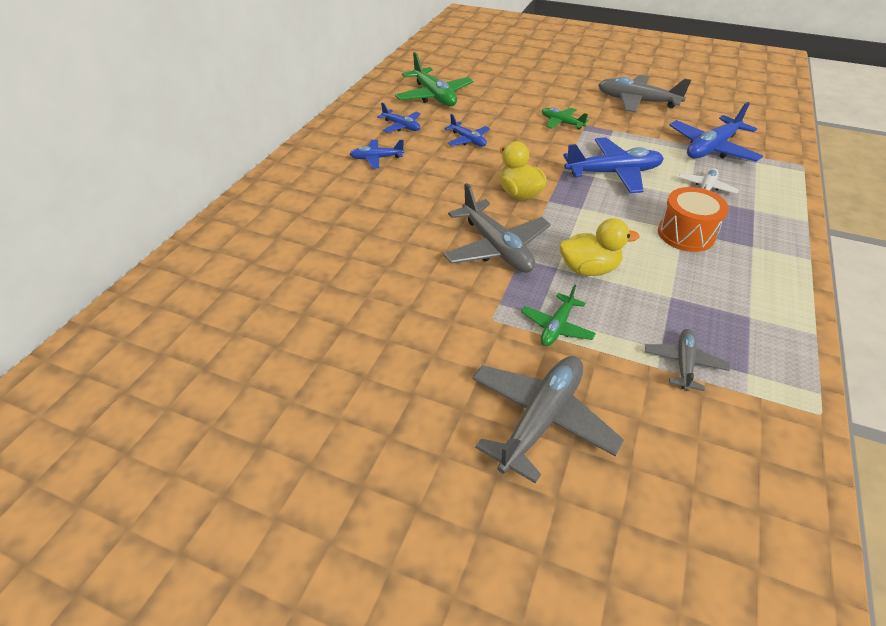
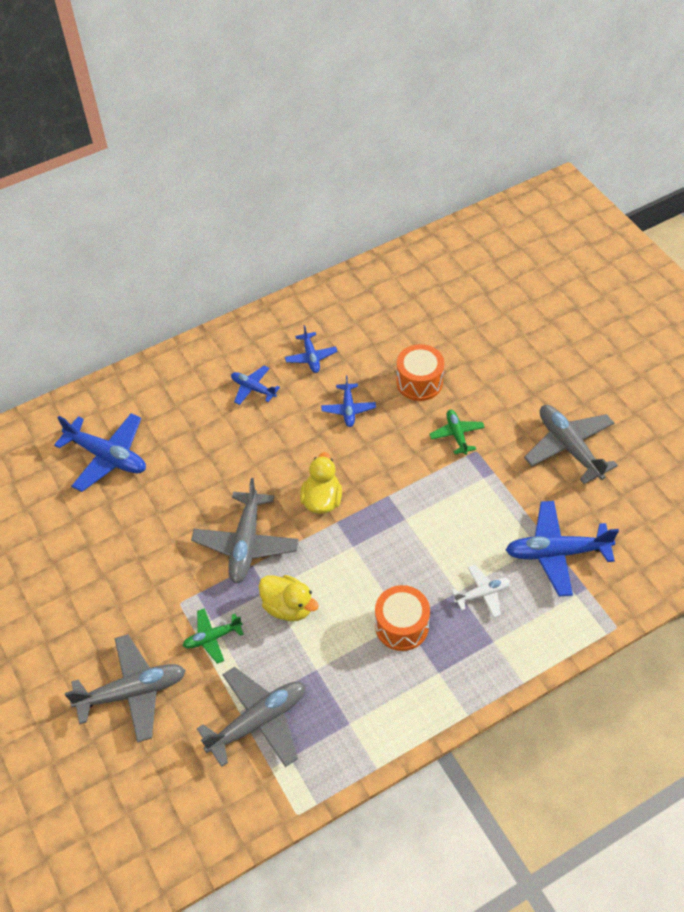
camera: 40 degrees right, 10 degrees up
(434, 96) = (381, 328): green plane -> none
(498, 110) = (419, 382): none -> orange drum
(613, 173) = (426, 525): blue plane -> blue plane (107, 456)
(683, 363) = (258, 721): grey plane -> grey plane, size x1.80

